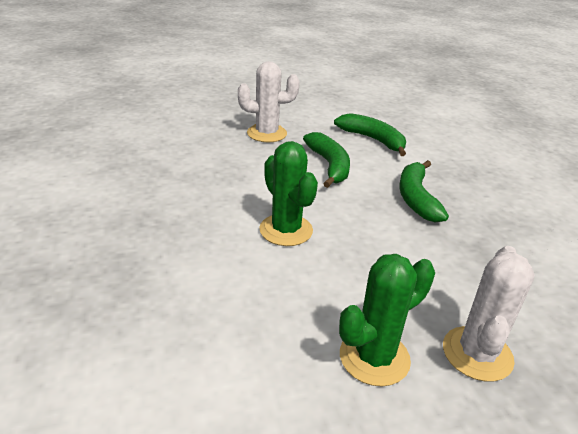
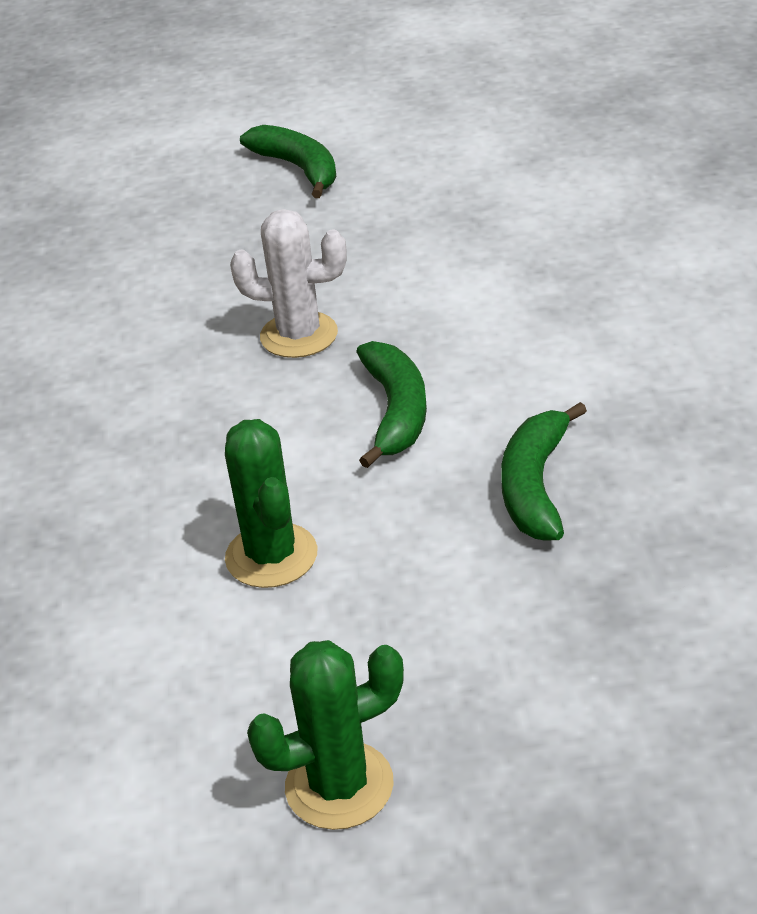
camera: 15 degrees right, 5 degrees up
(373, 140) = (507, 344): green banana -> green banana (299, 169)
(477, 354) = (505, 786): white cactus -> none

